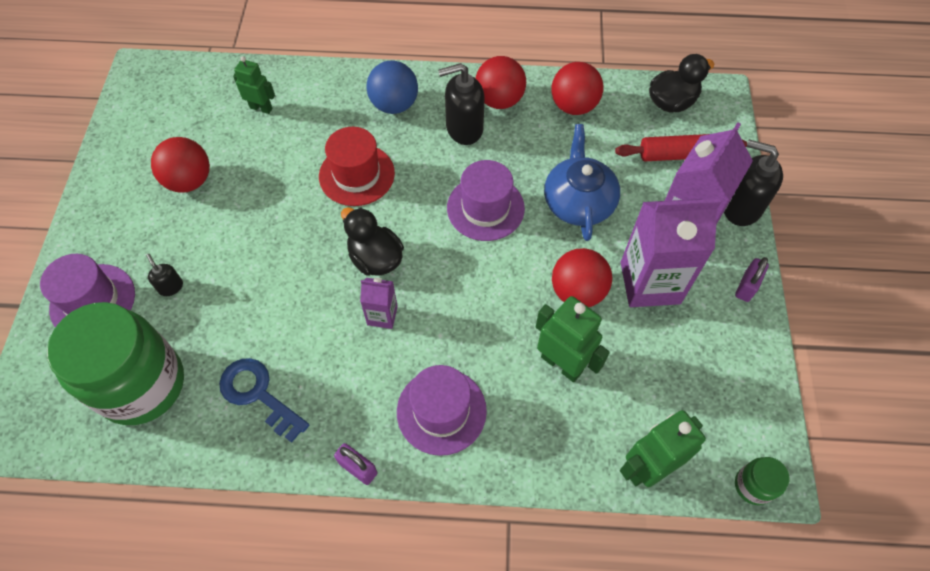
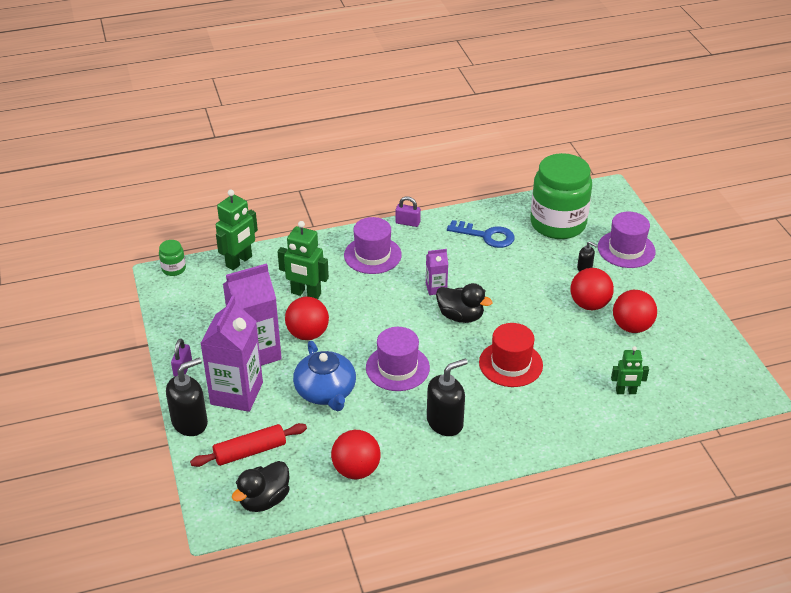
camera: 160 degrees right, 20 degrees down
(394, 105) = (516, 425): blue ball -> none
(499, 100) = (426, 456): red ball -> red ball (589, 304)
(741, 208) = (190, 422): black soap dispenser -> black soap dispenser turned 45 degrees counterclockwise

